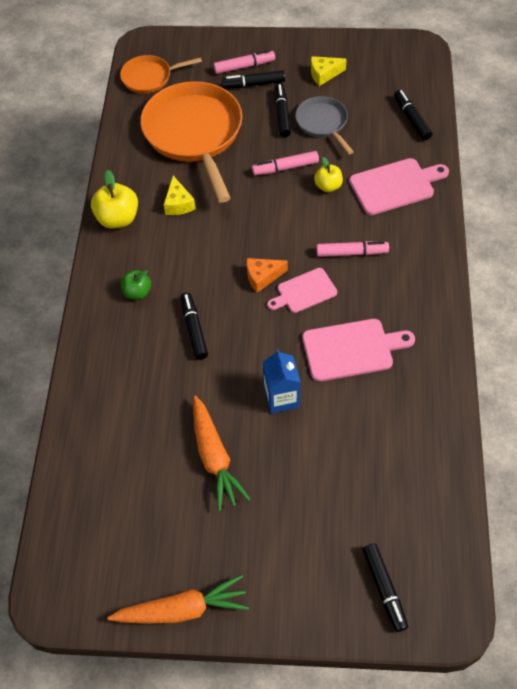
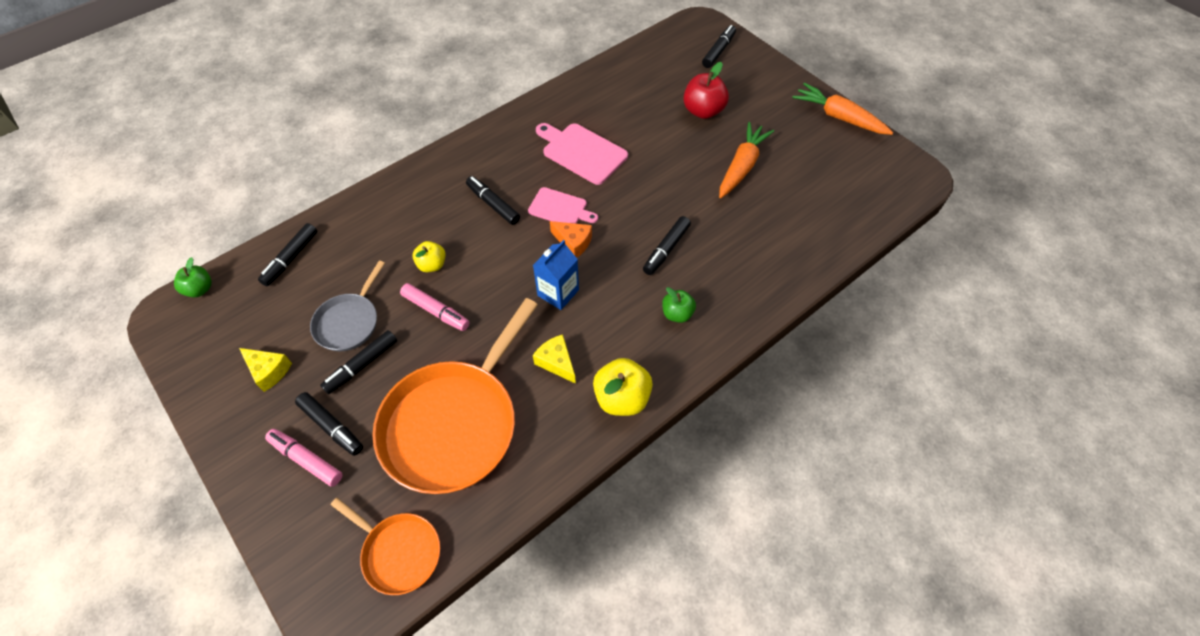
camera: 135 degrees left, 0 degrees up
(178, 204) = (556, 362): yellow cheese -> yellow cheese turned 75 degrees counterclockwise
(281, 397) = (660, 163): blue carton -> blue carton (558, 292)
(310, 489) = (703, 111): none -> red apple
(351, 253) = (493, 204): pink marker -> black marker
(395, 186) = (391, 221): pink cutting board -> none
(427, 68) = (200, 289): none -> green apple

